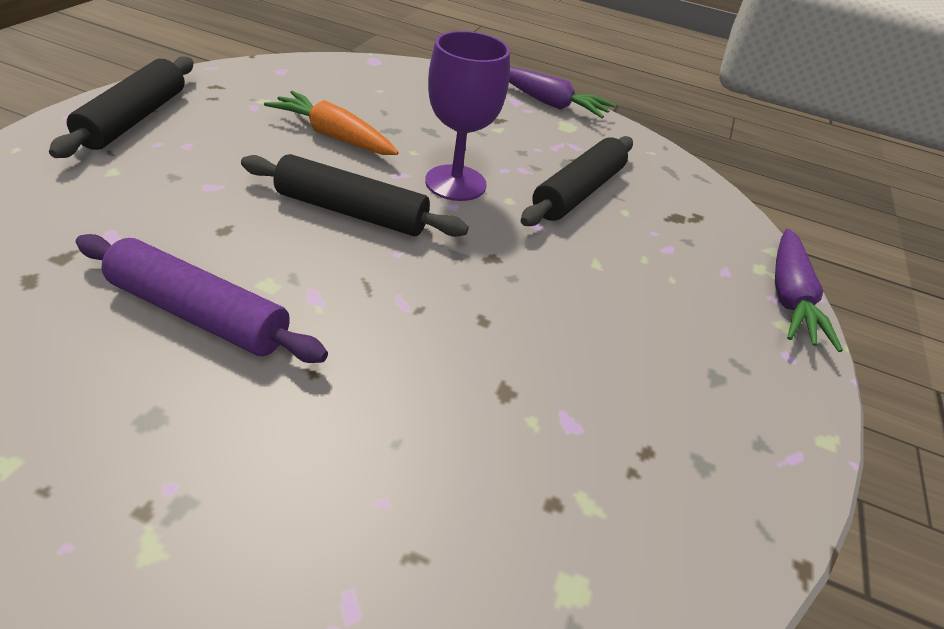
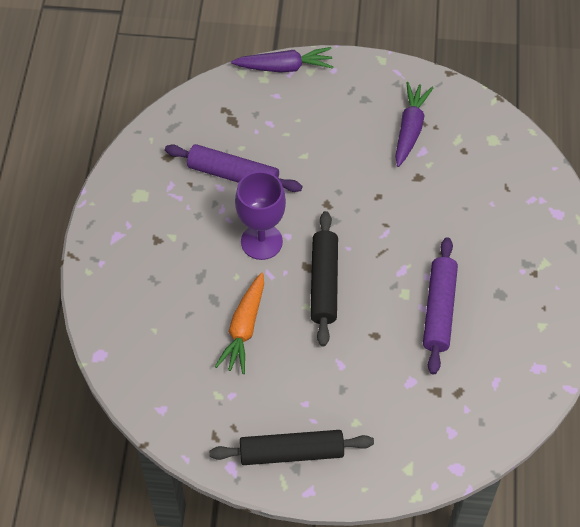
camera: 100 degrees left, 15 degrees up
(550, 103) = (107, 213): purple carrot -> purple carrot (410, 129)
(578, 192) = (233, 175): black rolling pin -> purple rolling pin

